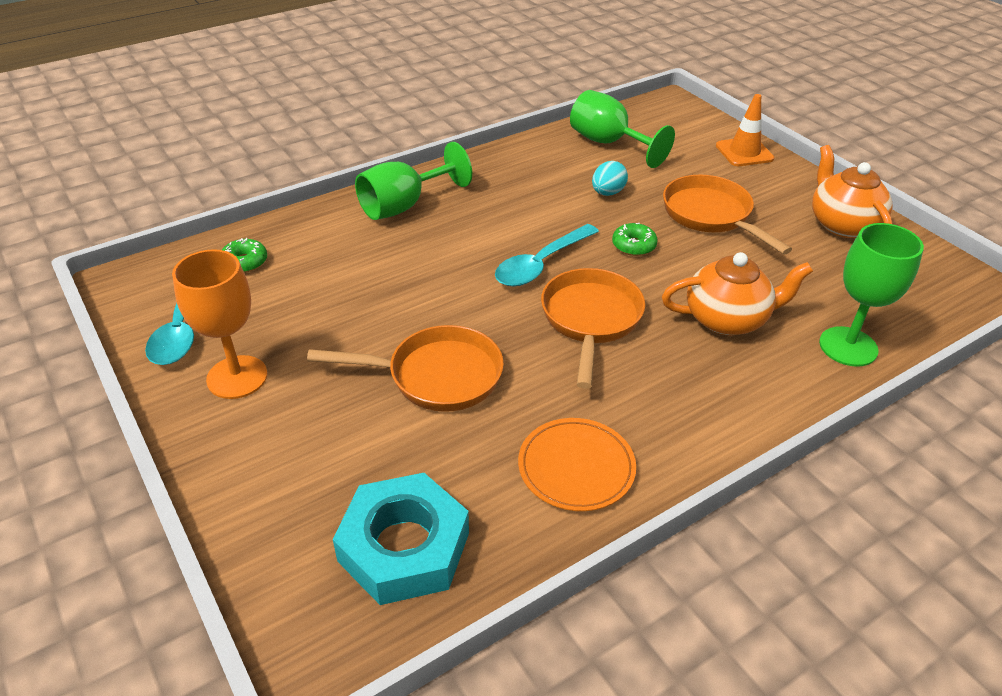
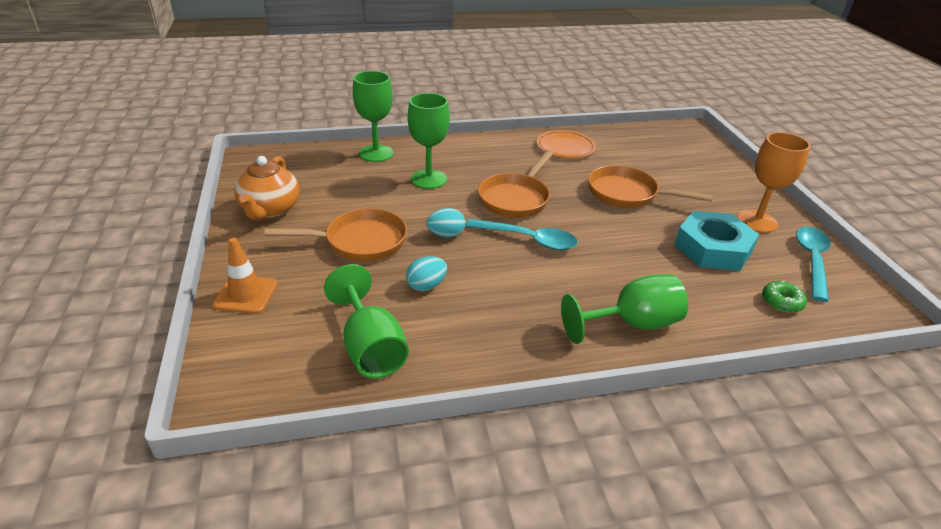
camera: 160 degrees left, 5 degrees down
(404, 547) = (655, 144): turquoise nut -> turquoise nut (713, 248)
(541, 264) = (528, 239): turquoise spoon -> turquoise spoon turned 45 degrees clockwise
(633, 246) = (446, 235): green donut -> turquoise egg
(711, 215) = (359, 242): orange pan -> orange pan turned 90 degrees counterclockwise
(727, 319) = (428, 179): orange teapot -> green goblet

